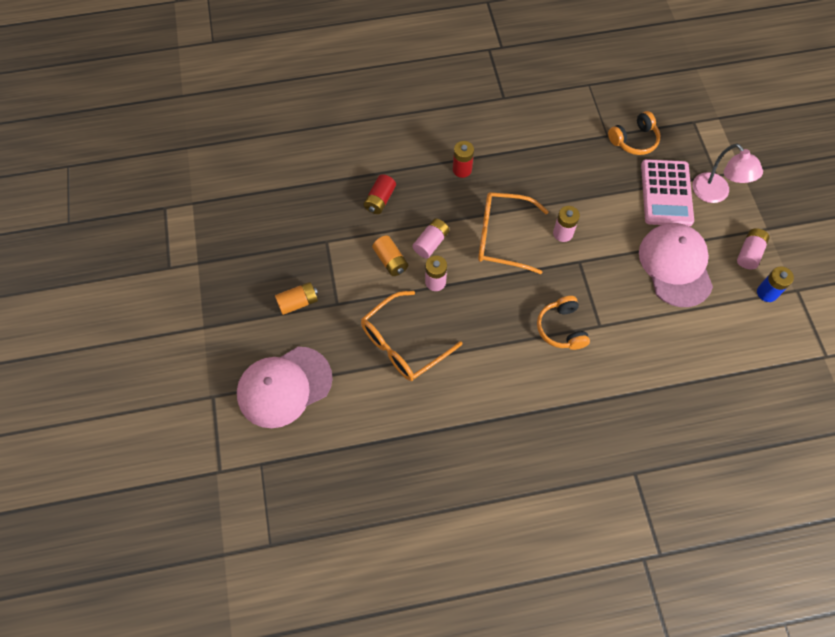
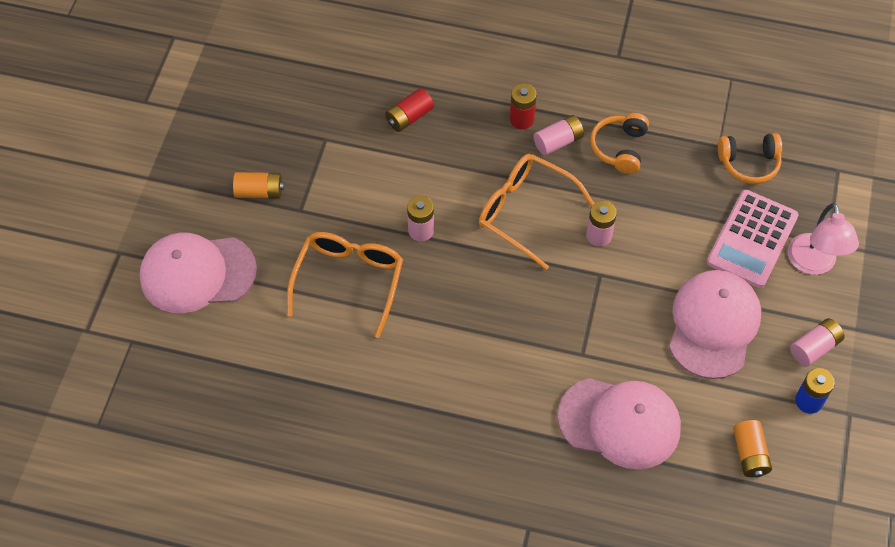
camera: 25 degrees right, 5 degrees down
(390, 261) = (384, 188): orange battery -> orange battery (749, 454)
(403, 343) = (348, 281): orange glasses -> orange glasses turned 120 degrees clockwise
(431, 243) = (440, 186): pink battery -> pink battery (558, 142)
(561, 328) = (536, 339): orange headphones -> orange headphones (620, 148)
(653, 365) = (619, 422): none -> pink cap

